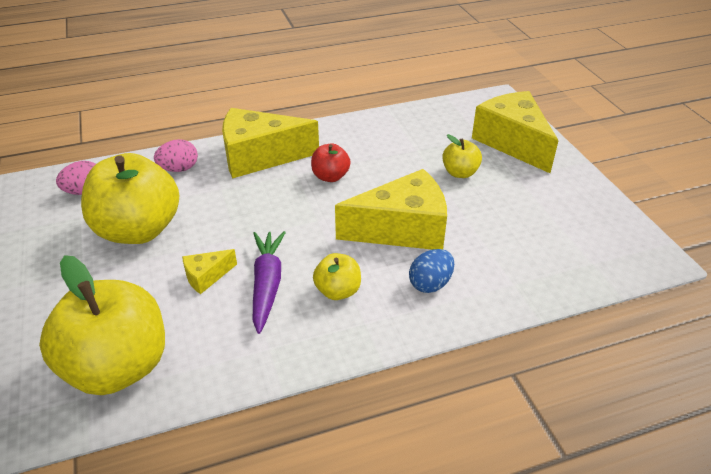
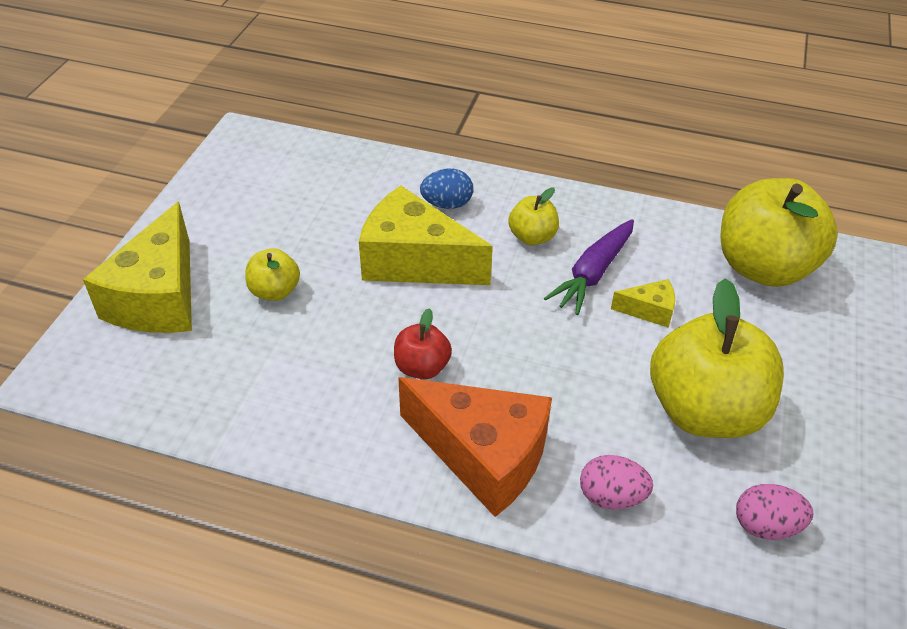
camera: 145 degrees left, 5 degrees up
(259, 157) = (483, 456): yellow cheese -> orange cheese

